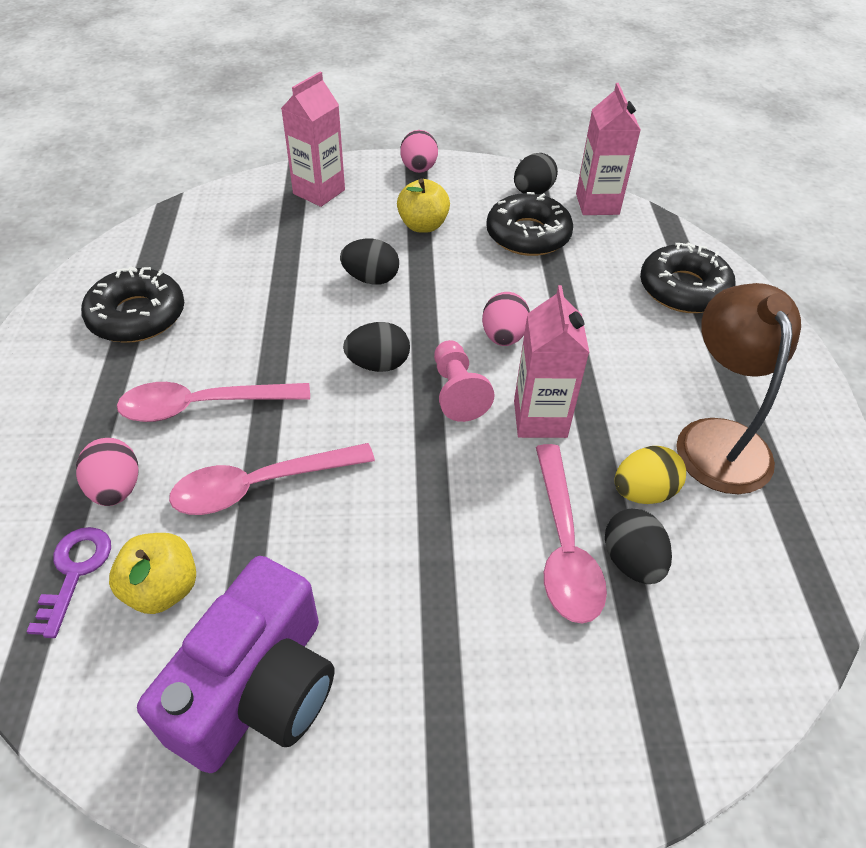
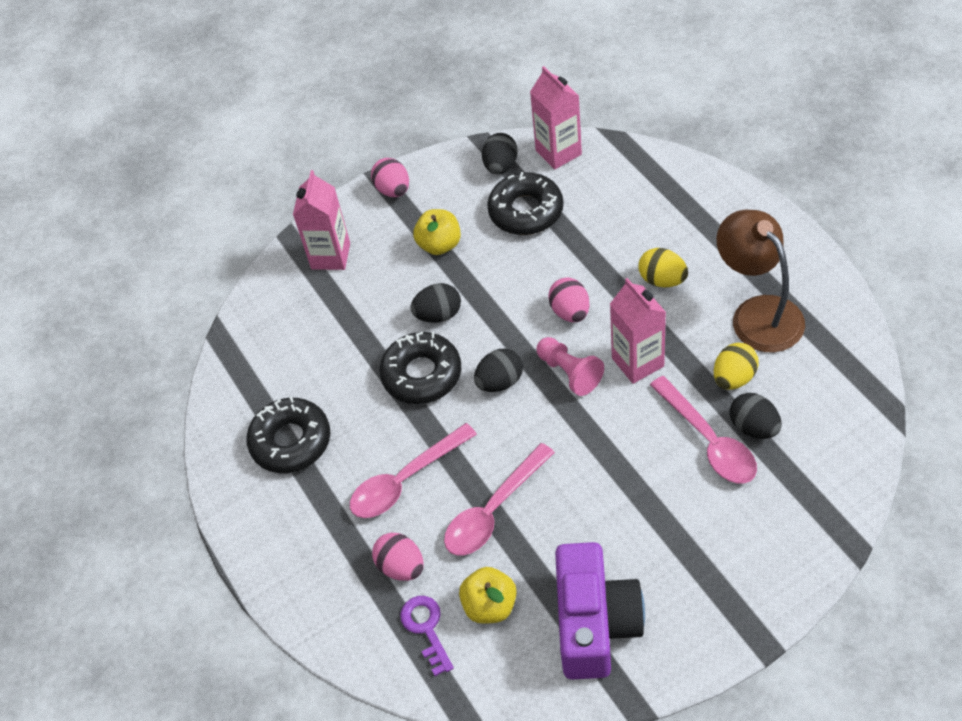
camera: 20 degrees left, 5 degrees up
(626, 354) = (662, 280): none -> yellow egg
(683, 289) = (669, 201): black donut -> black donut (422, 374)

